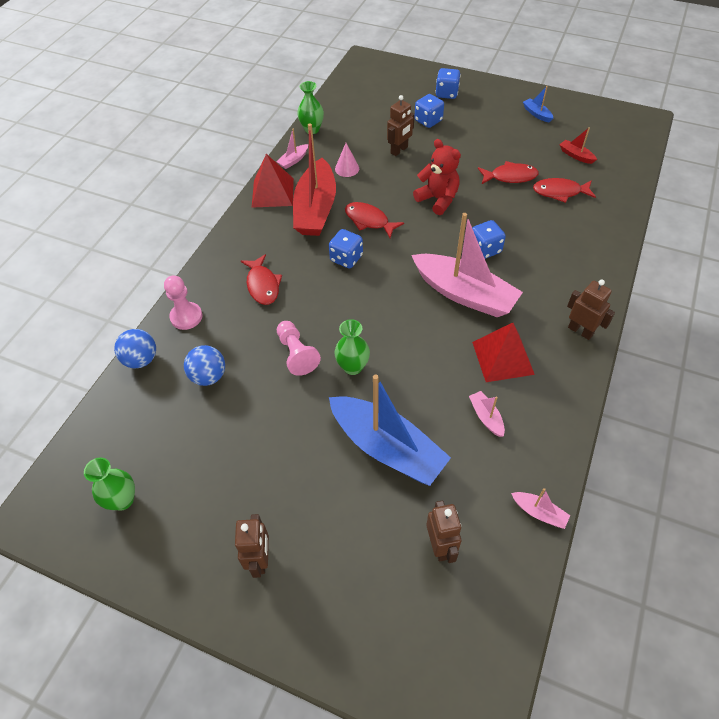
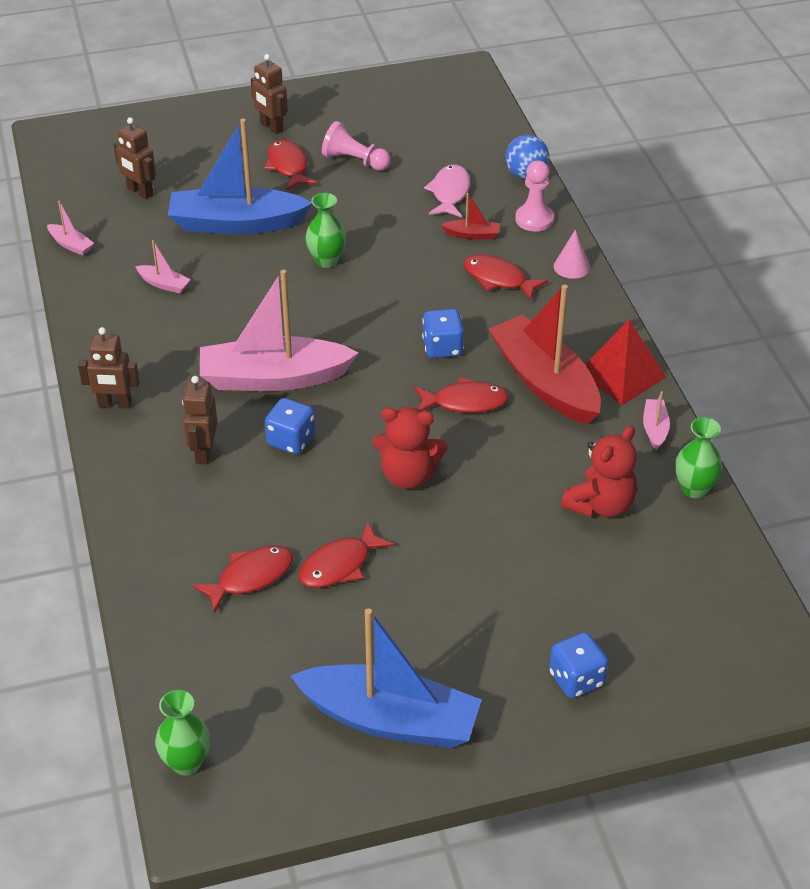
camera: 140 degrees right, 10 degrees down
(123, 500) = (412, 105): green vase -> green vase (186, 762)
(208, 376) = (450, 193): blue ball -> pink fish
(292, 490) = (288, 166): none -> red fish
(296, 354) = (391, 244): pink pawn -> pink pawn (354, 161)
(347, 168) = (572, 455): pink cone -> pink cone (571, 266)
(361, 143) = (600, 505): none -> red teddy bear
(399, 150) = (535, 523): brown robot -> brown robot (203, 452)
(428, 121) = (548, 601): blue dice -> none
(502, 358) = (183, 338): red pyramid -> none
(536, 114) = (390, 719): blue boat -> blue boat, size x2.43
(539, 512) = (71, 245): pink boat -> pink boat turned 135 degrees counterclockwise
(576, 155) = (268, 661): red boat -> red boat (472, 235)

